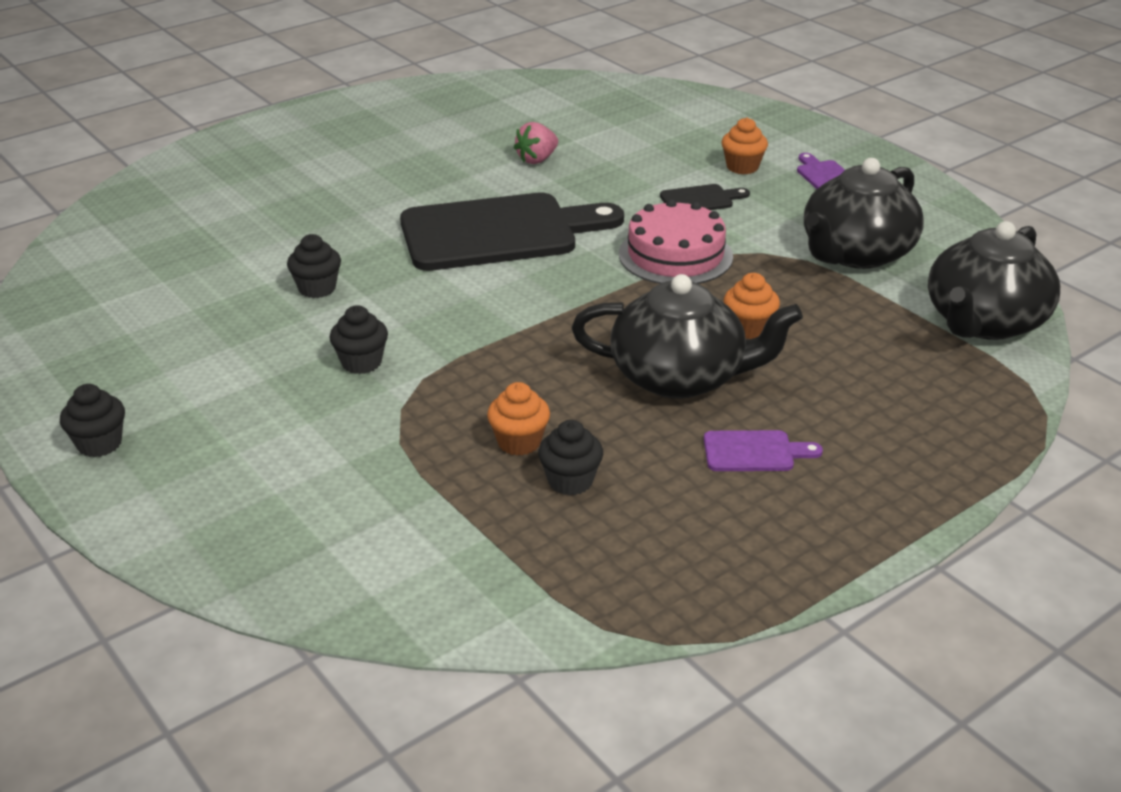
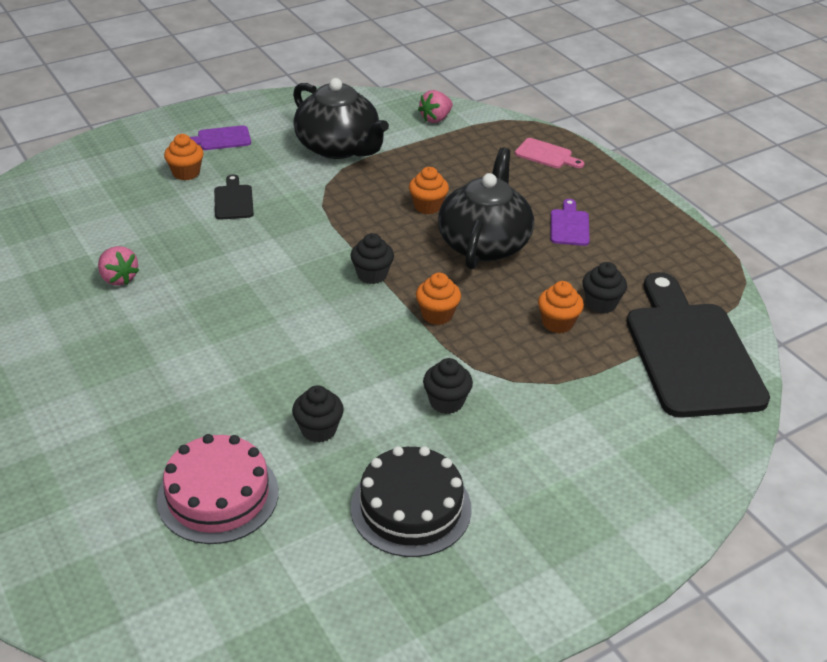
camera: 85 degrees left, 5 degrees up
(99, 444) = (556, 572): black cupcake -> black cupcake (372, 275)
(203, 349) = (411, 507): none -> black cake
(498, 232) = (250, 312): black cutting board -> black cutting board (690, 353)
(517, 348) = (437, 315): none -> orange cupcake
(675, 255) = (318, 224): pink cake -> pink cake (218, 495)
(945, 428) = (546, 155): none -> pink cutting board
(984, 322) = (435, 119): black teapot -> pink strawberry

